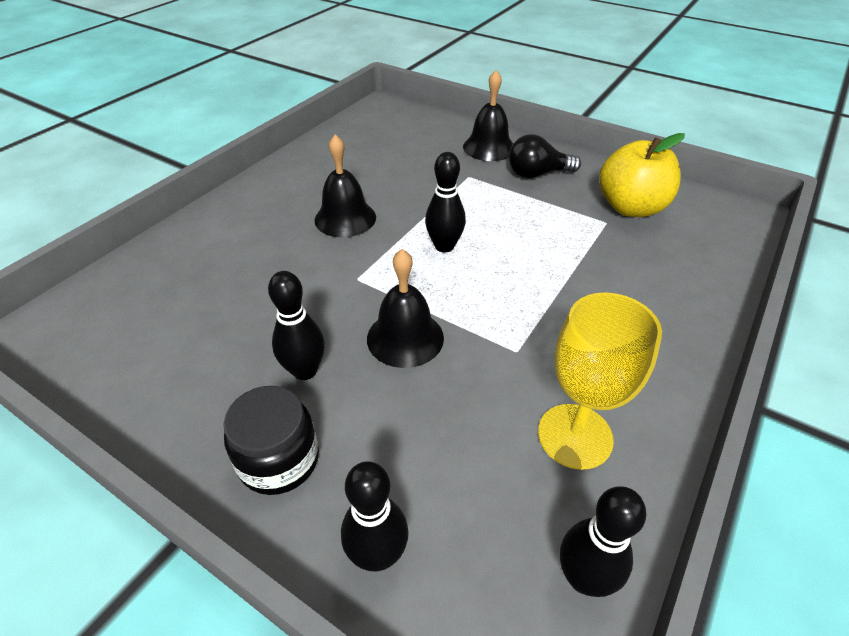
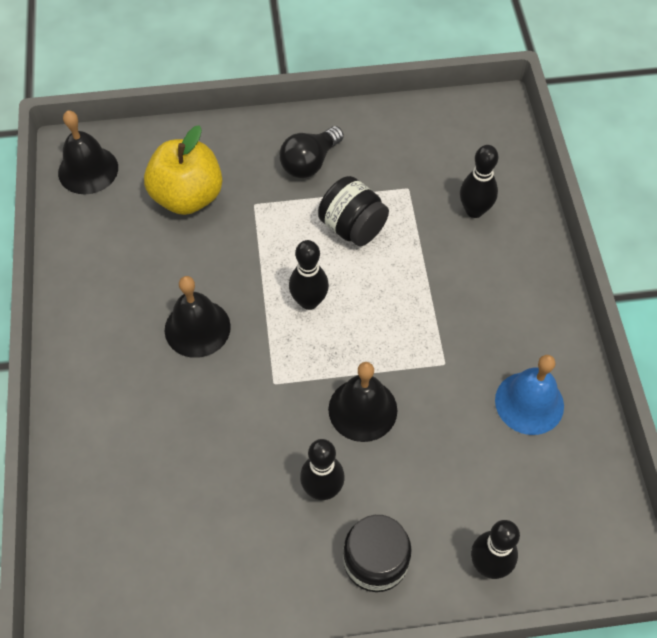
camera: 40 degrees left, 15 degrees up
(489, 147) = (237, 152): black bell -> black bell (88, 170)
(531, 222) = (352, 227): none -> black jar
(575, 436) = (529, 403): yellow goblet -> blue bell
(583, 578) = (597, 488): black bowling pin -> black bowling pin (474, 210)
(631, 207) = (414, 158): yellow apple -> yellow apple (187, 196)

